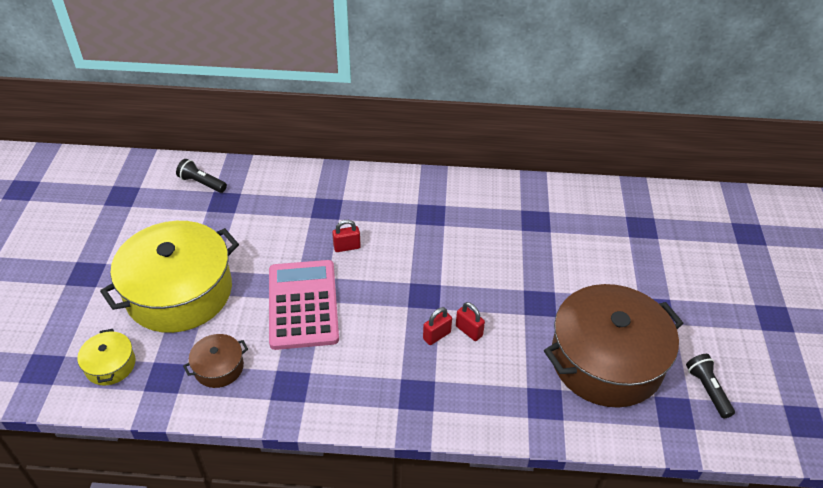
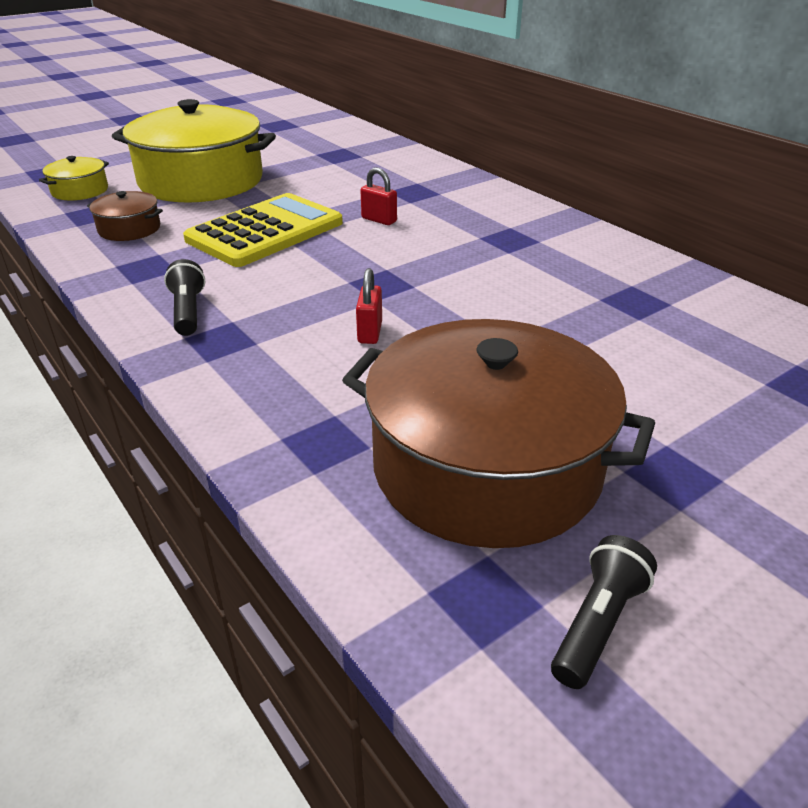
camera: 50 degrees right, 10 degrees down
(201, 183) = (345, 140): black flashlight -> black flashlight (188, 311)
(303, 304) = (265, 231): pink calculator -> yellow calculator
(437, 335) = (330, 315): red padlock -> none

